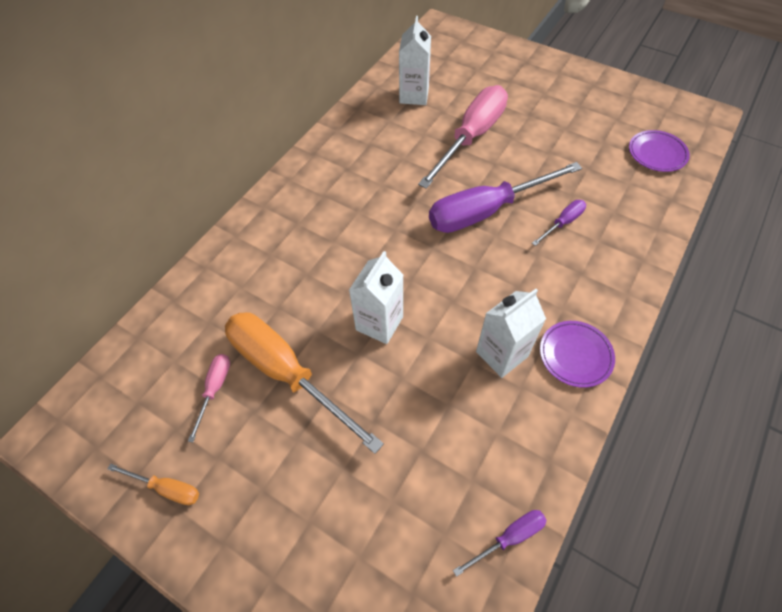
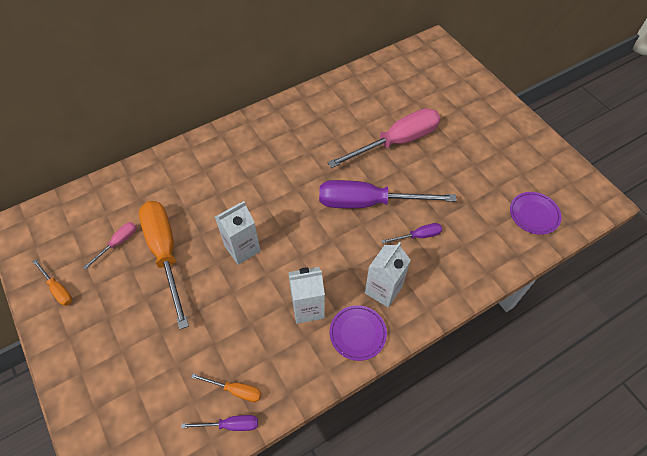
camera: 25 degrees right, 0 degrees up
(414, 95) = (376, 92): white carton -> white carton (383, 289)
(486, 493) = (235, 390): none -> orange screwdriver

